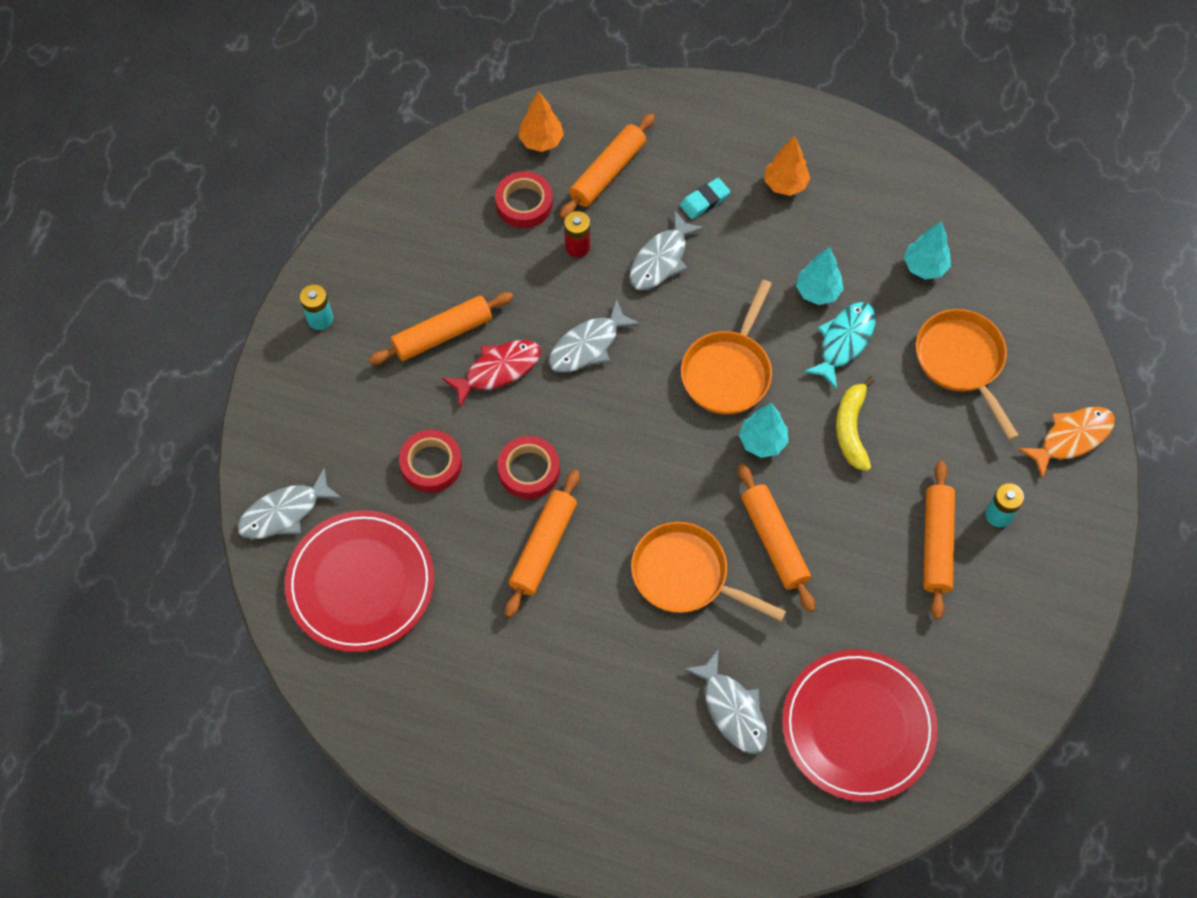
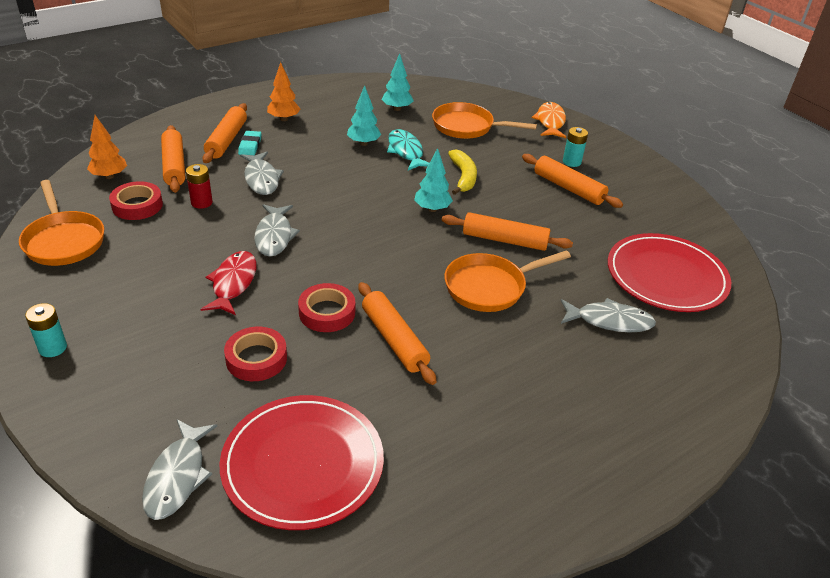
camera: 55 degrees left, 25 degrees down
(442, 334) = (167, 293): orange rolling pin -> orange rolling pin (227, 140)
(728, 371) = (369, 196): orange pan -> orange pan (63, 241)
(851, 429) = (463, 177): yellow banana -> yellow banana turned 135 degrees counterclockwise

